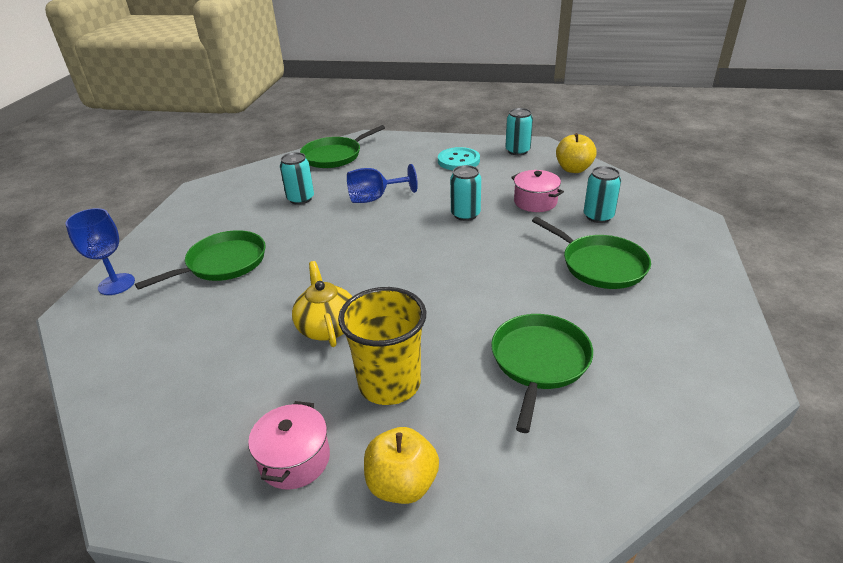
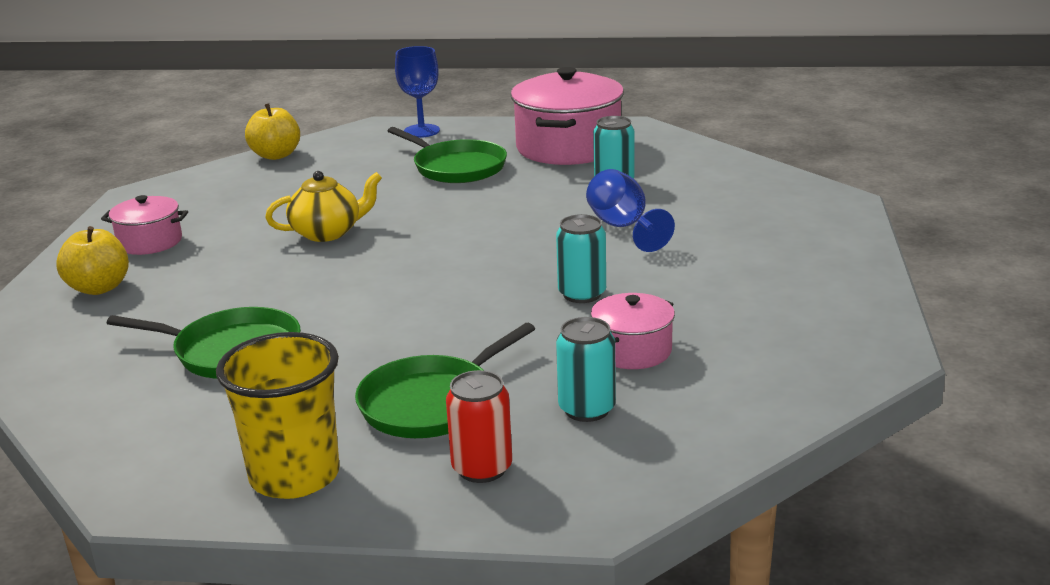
camera: 85 degrees right, 10 degrees down
(220, 214) = (568, 147): none -> pink pot
(334, 156) = (759, 186): green pan -> none
(389, 383) = (227, 272): yellow cup -> yellow cup (294, 476)
(458, 161) = (776, 280): turquoise button -> none
(517, 151) = (844, 333): turquoise can -> none
(573, 169) = (779, 391): yellow apple -> yellow apple (276, 155)
(664, 247) = (482, 468): none -> red can

